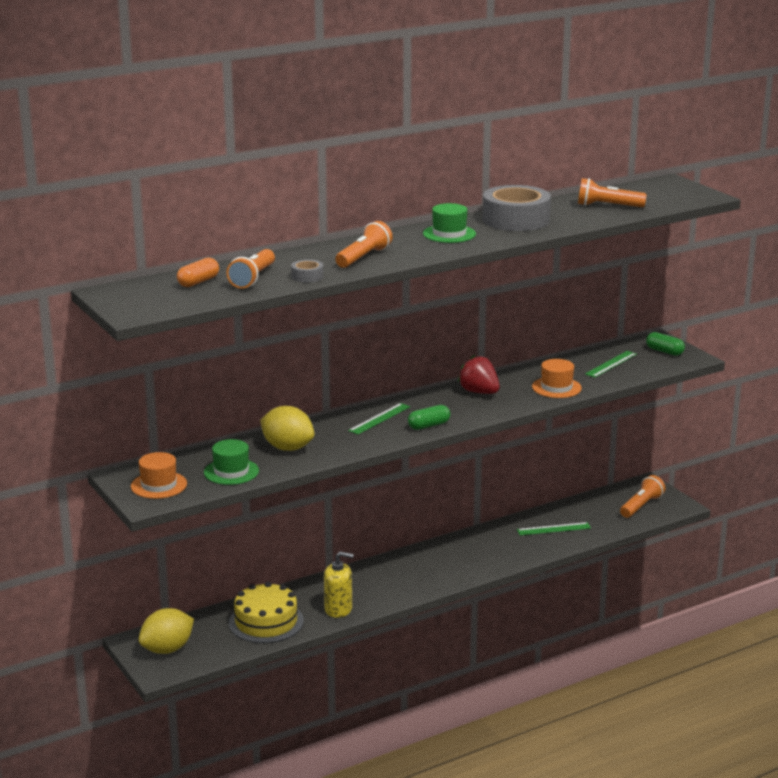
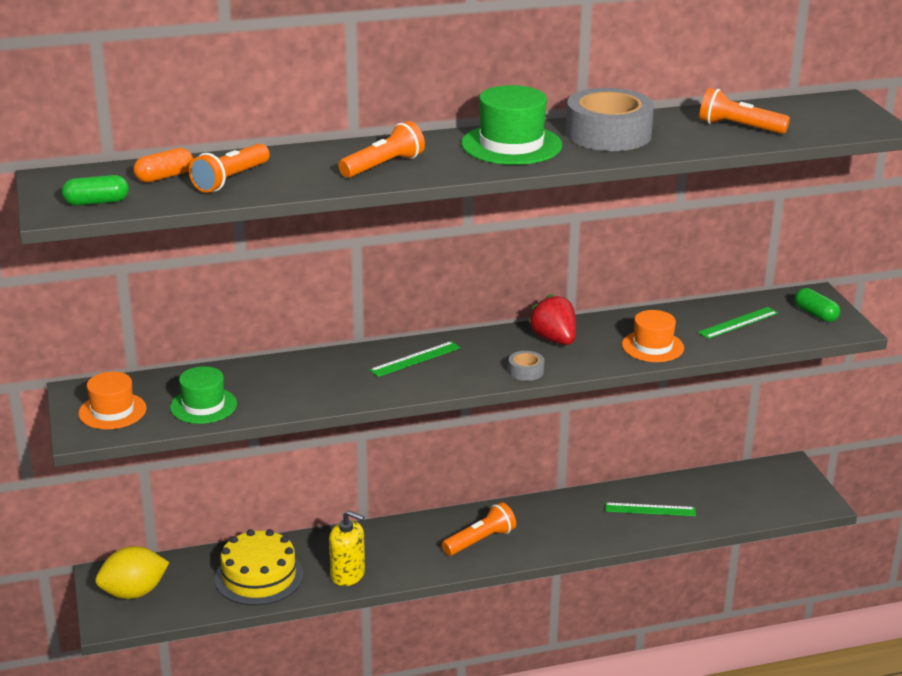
camera: 15 degrees right, 5 degrees up
(287, 448) = (286, 383): yellow lemon -> none
(307, 276) = (296, 184): grey tape -> grey tape (526, 371)
(429, 425) = (468, 377): green capsule -> green capsule (96, 202)
(449, 234) = (511, 145): green hat -> green hat, size x1.51
(641, 506) = (771, 496): orange flashlight -> orange flashlight (480, 541)

